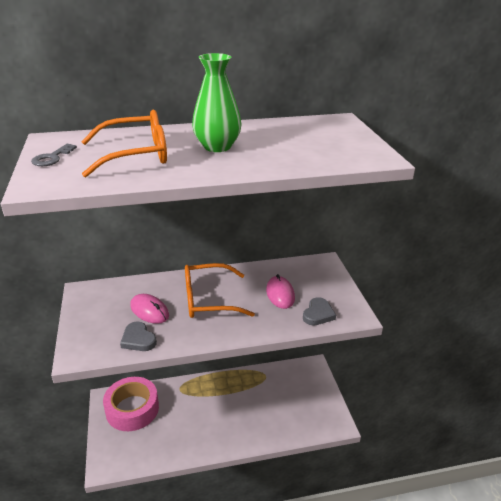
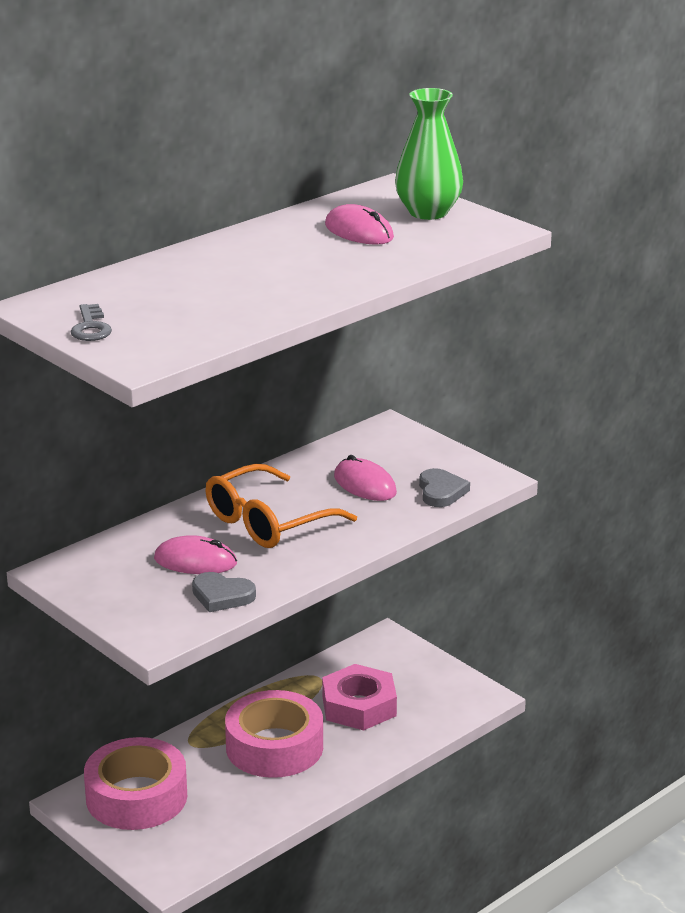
camera: 30 degrees left, 5 degrees down
(135, 155) = (196, 297): orange glasses -> none
(214, 408) = (274, 747): none -> pink tape
(217, 147) = (285, 262): green vase -> green vase (428, 212)
(271, 401) = (359, 706): none -> pink nut
(286, 139) = (359, 231): none -> pink mouse

